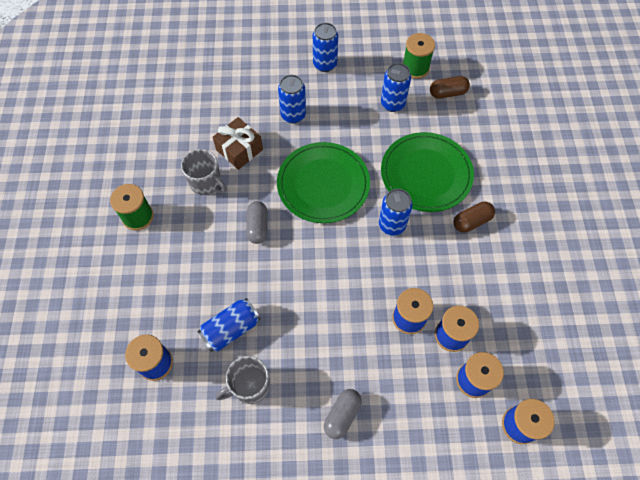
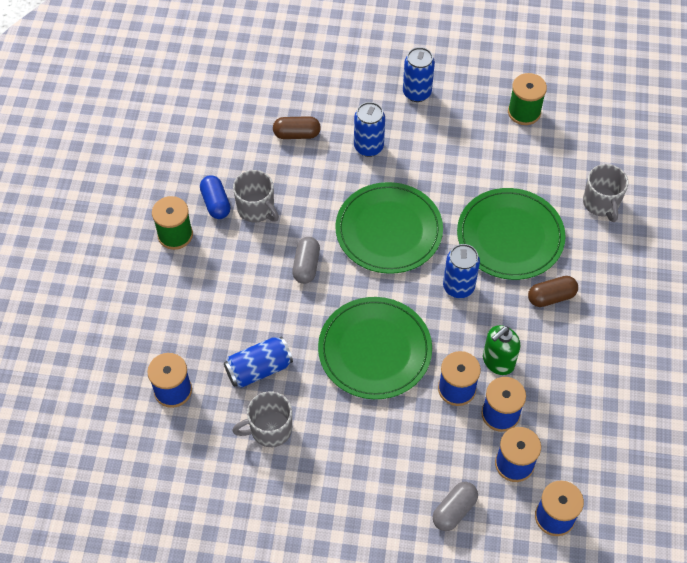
camera: 10 degrees right, 5 degrees down
(170, 183) = (216, 203): none -> blue capsule
(239, 150) = (300, 177): brown gift -> none
(331, 294) = (375, 350): none -> green plate
(342, 415) = (363, 475): grey capsule -> grey capsule (454, 510)
(392, 104) = (488, 150): blue can -> none
(439, 287) = (498, 361): none -> green soap dispenser
(447, 93) = (556, 147): brown capsule -> brown capsule (297, 134)
(494, 134) = (601, 203): none -> grey mug

